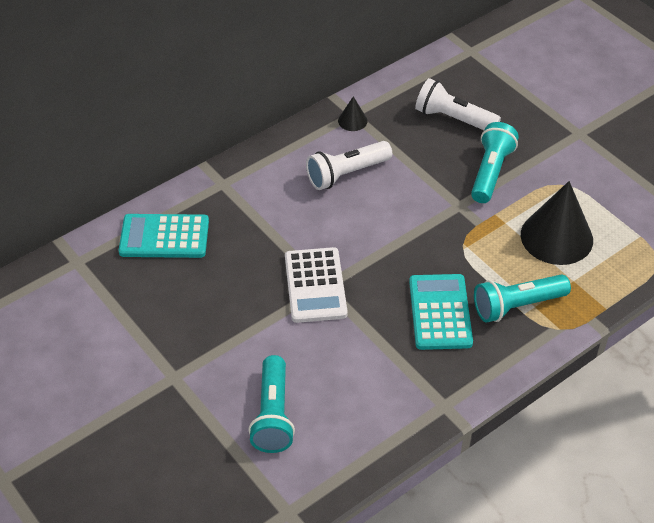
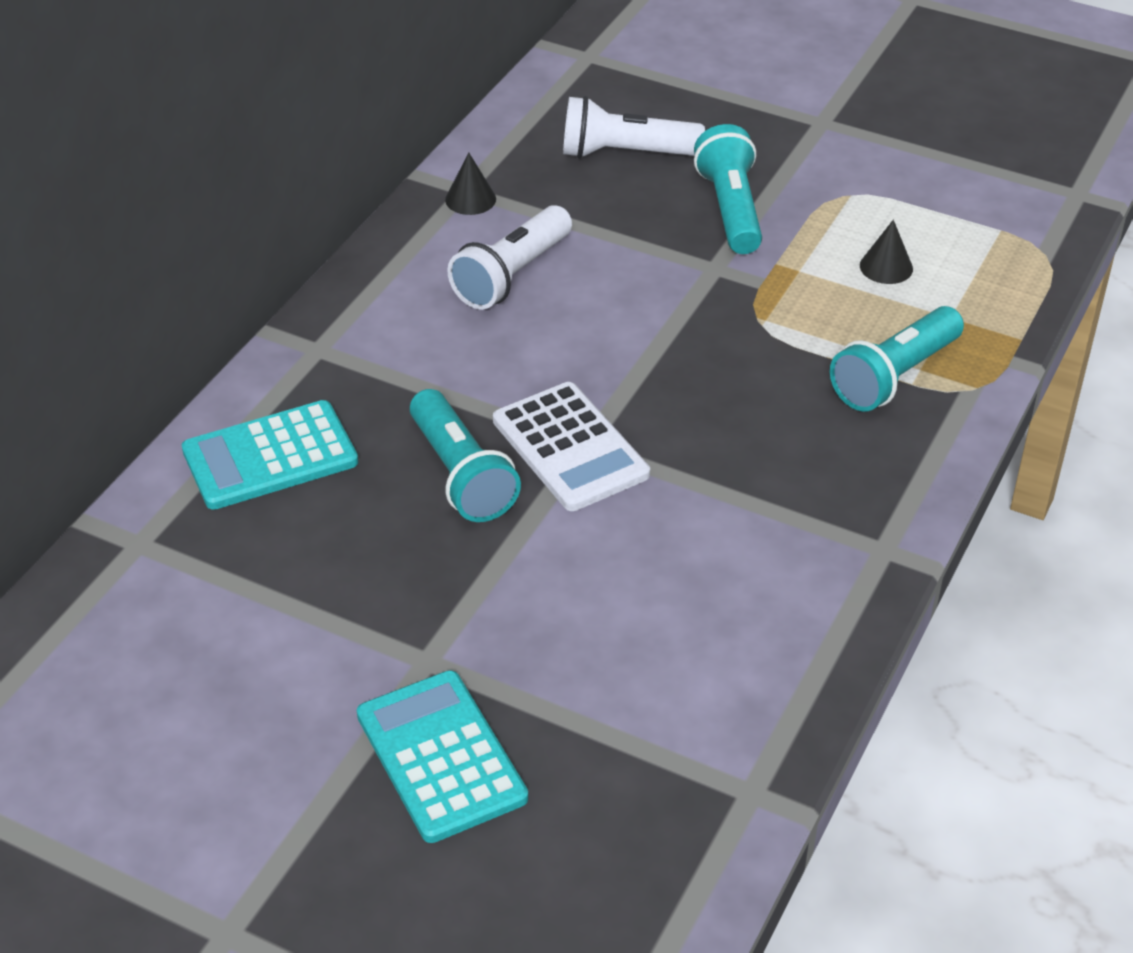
camera: 25 degrees left, 5 degrees down
(273, 415) = (630, 657): turquoise flashlight -> turquoise flashlight (461, 475)
(440, 312) = (788, 422): turquoise calculator -> turquoise calculator (441, 756)
(556, 237) = (886, 267): black cone -> black cone, size x0.45

